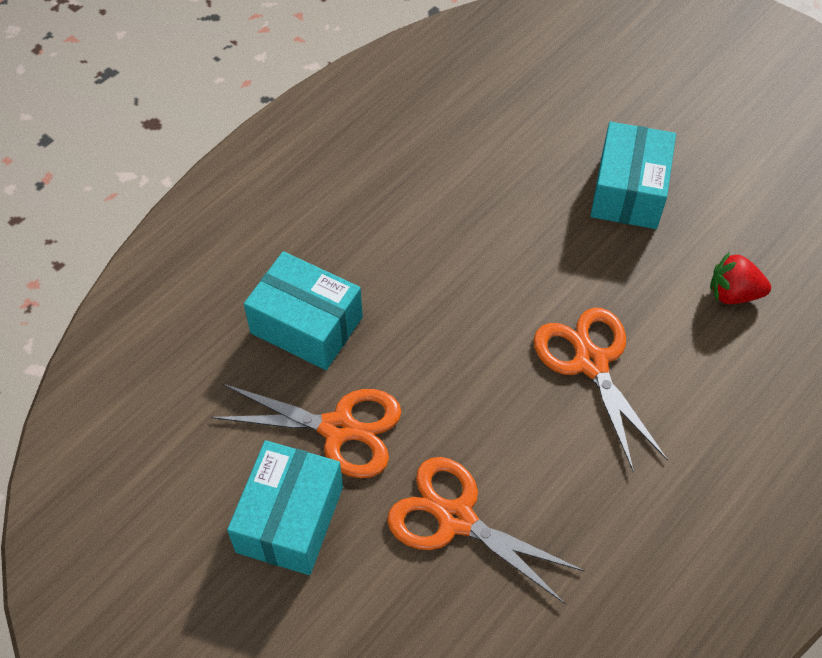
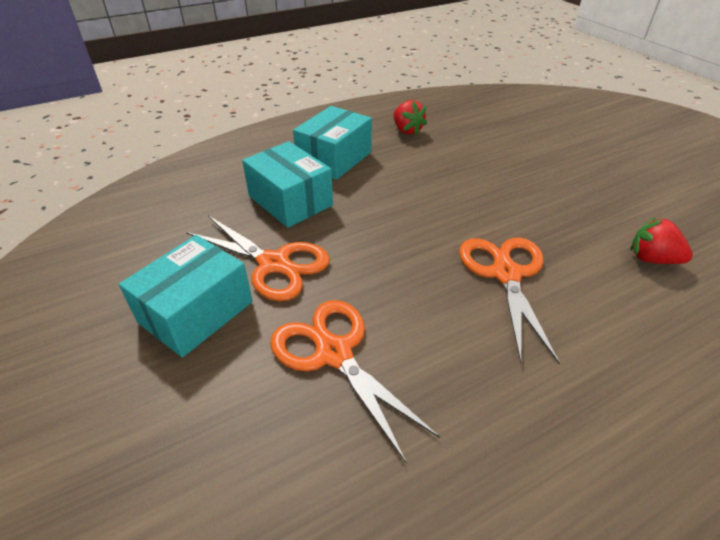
camera: 20 degrees right, 15 degrees down
(397, 145) = (407, 130): none -> red strawberry
(628, 191) = (570, 182): turquoise box -> turquoise box (334, 158)

